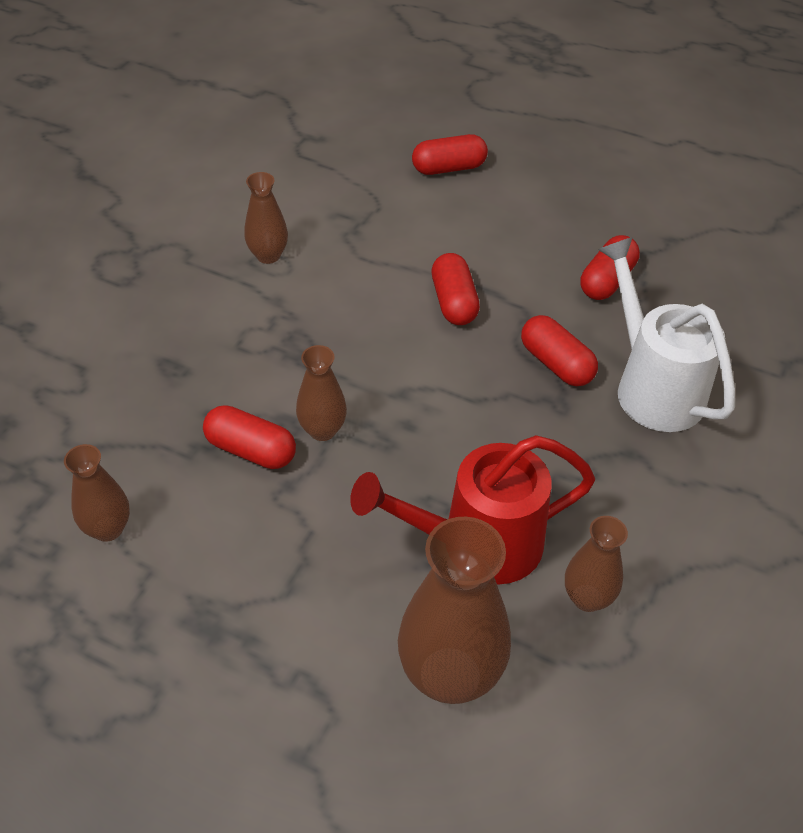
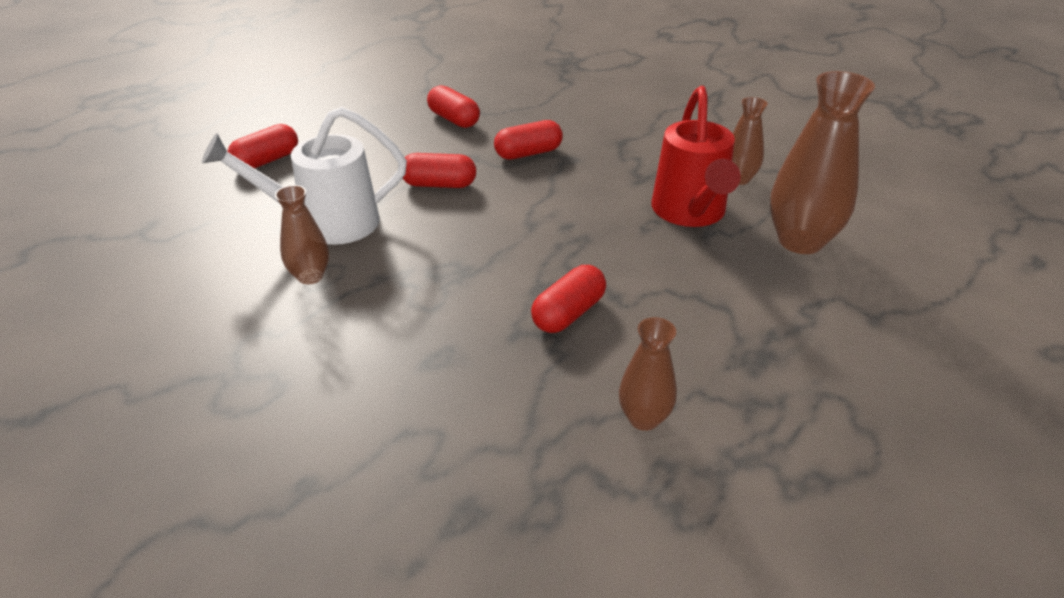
camera: 75 degrees left, 10 degrees down
(322, 430) = (558, 270): brown vase -> none
(449, 168) = (267, 161): red capsule -> red capsule turned 45 degrees clockwise
(652, 386) = (565, 123): white watering can -> white watering can (327, 223)

